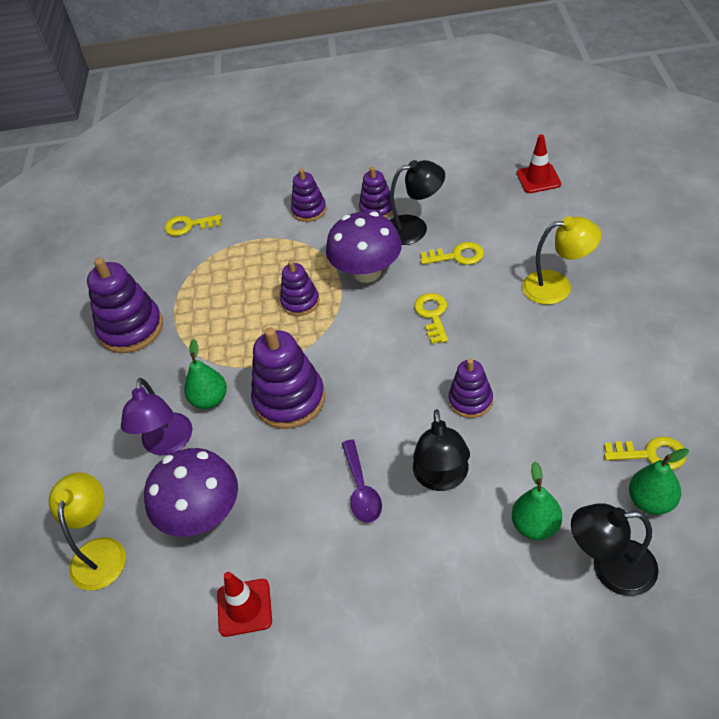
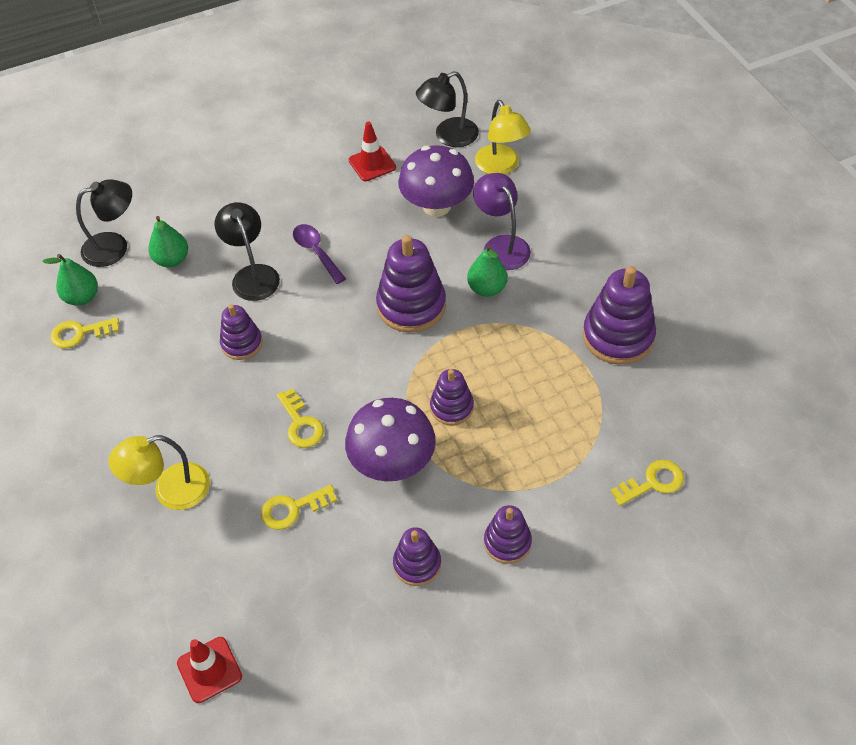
camera: 155 degrees right, 5 degrees up
(415, 228) = (357, 541): black lamp -> black lamp (448, 136)

